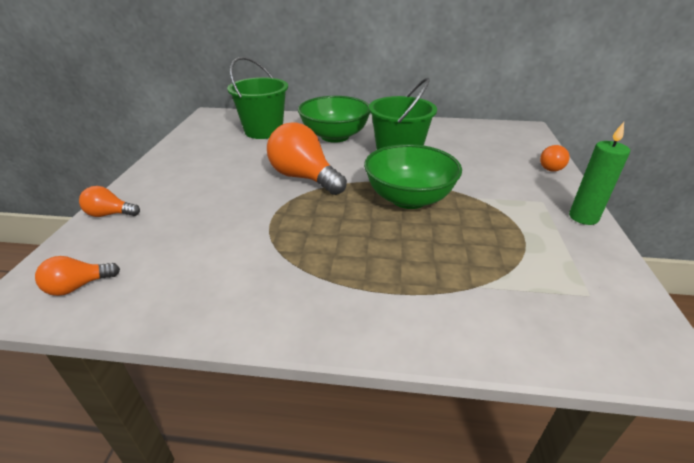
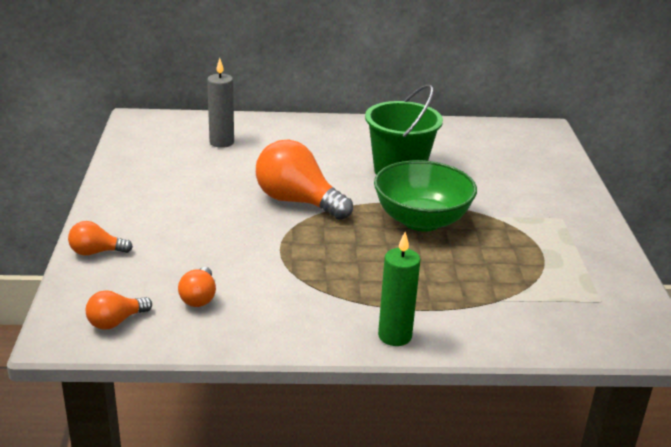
camera: 10 degrees left, 5 degrees down
(263, 131) = (221, 142): green bucket -> grey candle
(335, 136) = (315, 147): green bowl -> none
(549, 167) = (569, 178): orange light bulb -> orange light bulb (199, 297)
(583, 217) = (601, 232): green candle -> green candle (395, 336)

